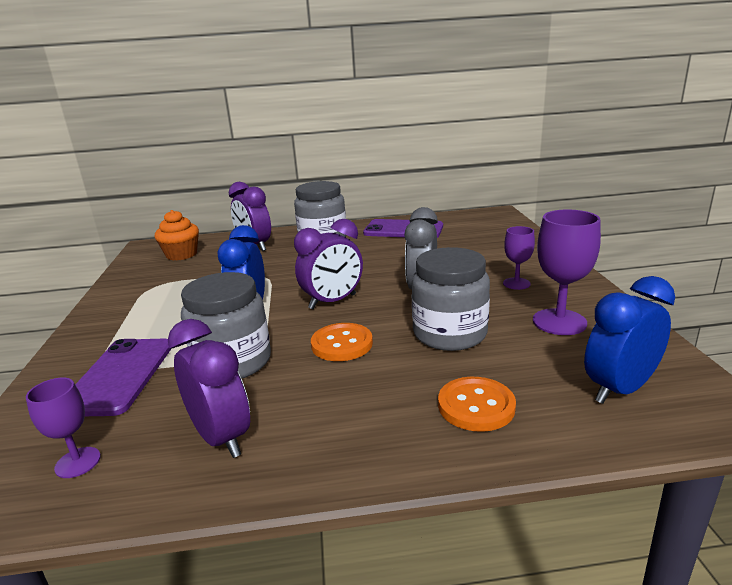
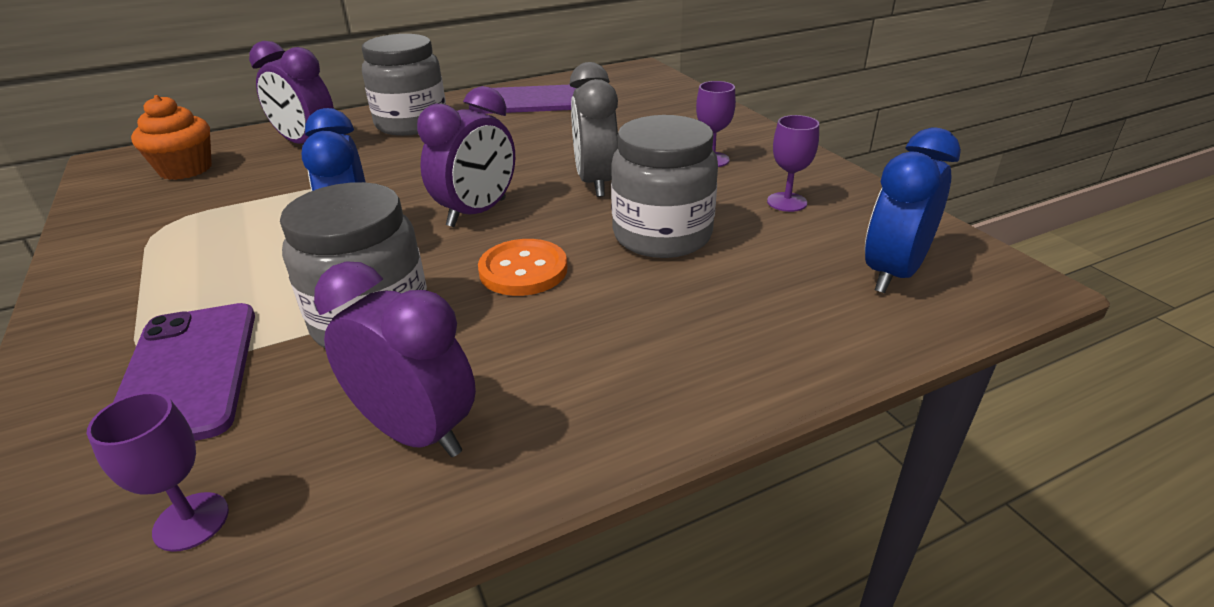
camera: 20 degrees left, 10 degrees up
(476, 406) = (743, 322): orange button -> none
(559, 322) = (787, 202): purple goblet -> purple goblet, size x0.60

